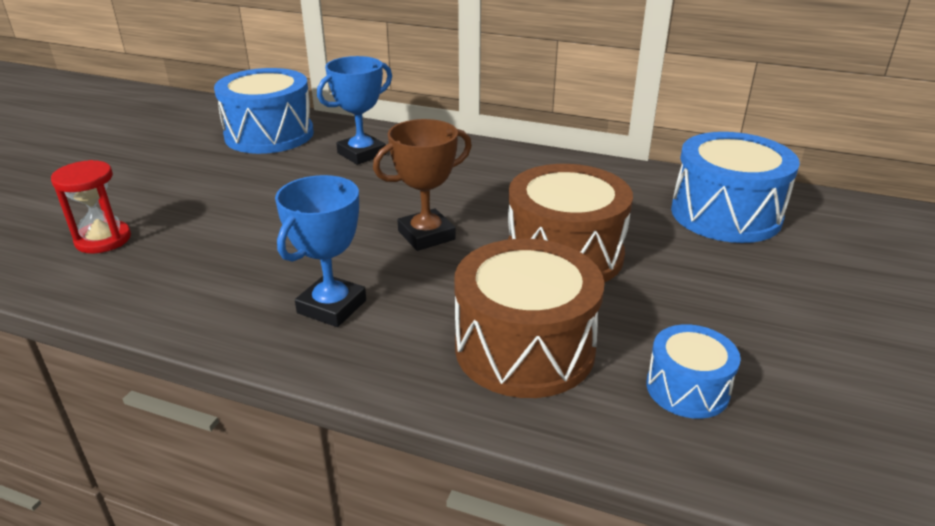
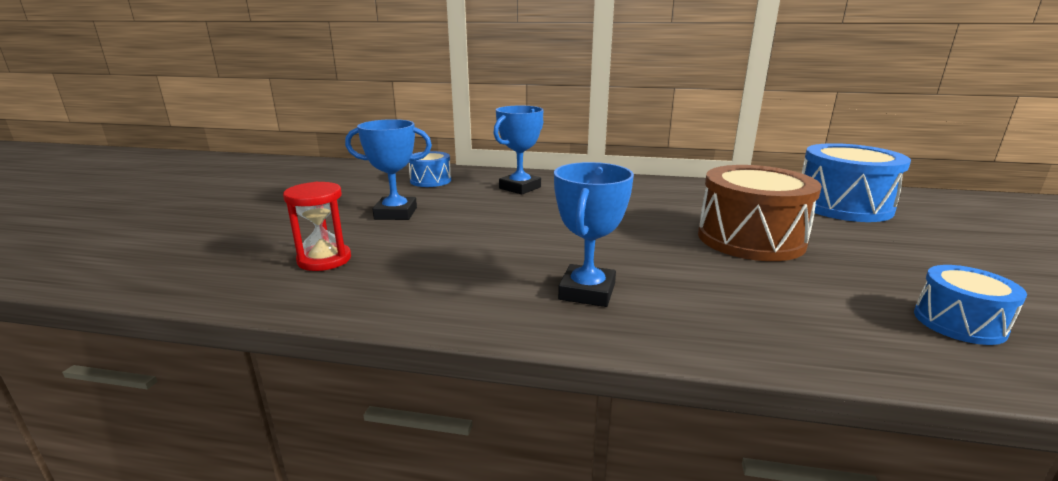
camera: 10 degrees left, 10 degrees down
(204, 182) = (396, 213): none -> blue trophy
(269, 135) = (430, 180): blue drum -> blue drum, size x0.54
(426, 235) = (623, 235): brown trophy -> none
(524, 348) = (790, 307): brown drum -> none

